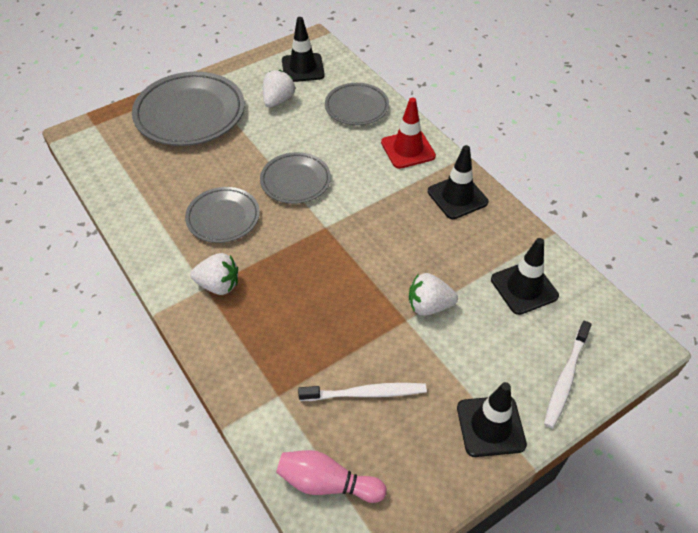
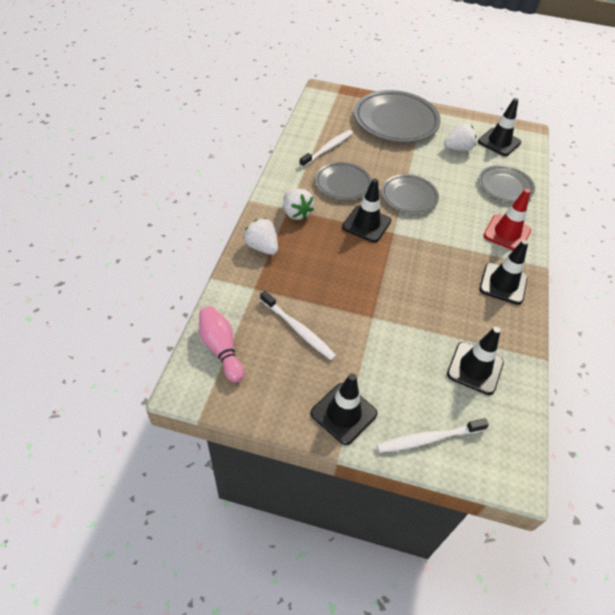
camera: 45 degrees right, 0 degrees up
(162, 193) = (328, 148): none -> white toothbrush
(293, 239) = (366, 224): none -> black traffic cone
(429, 306) = (397, 322): white strawberry -> white strawberry (262, 247)

